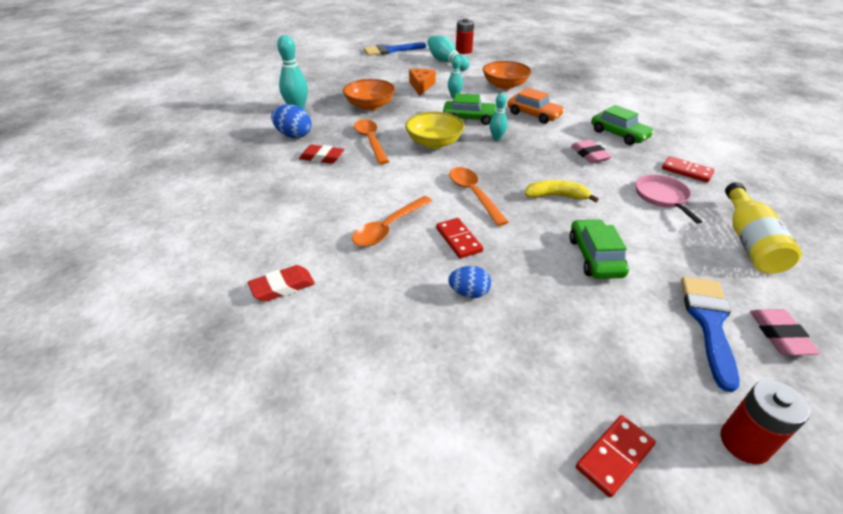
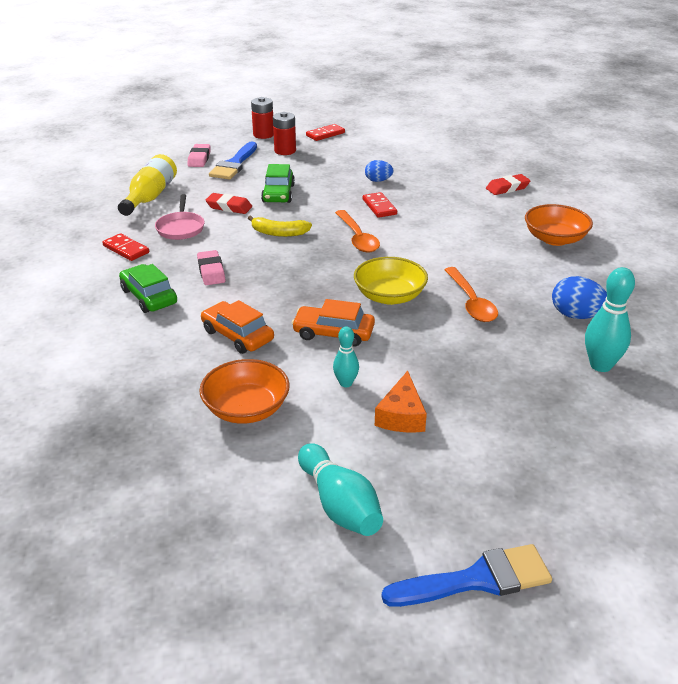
camera: 175 degrees left, 5 degrees down
(322, 158) = (523, 282): red eraser -> red eraser (229, 207)
(370, 105) = (486, 368): orange bowl -> orange bowl (555, 239)
(389, 228) = (437, 216): orange spoon -> none
(463, 51) = (284, 562): red battery -> red battery (285, 151)
(470, 118) = (333, 333): green car -> orange car
(497, 138) = (308, 299): turquoise bowling pin -> none

